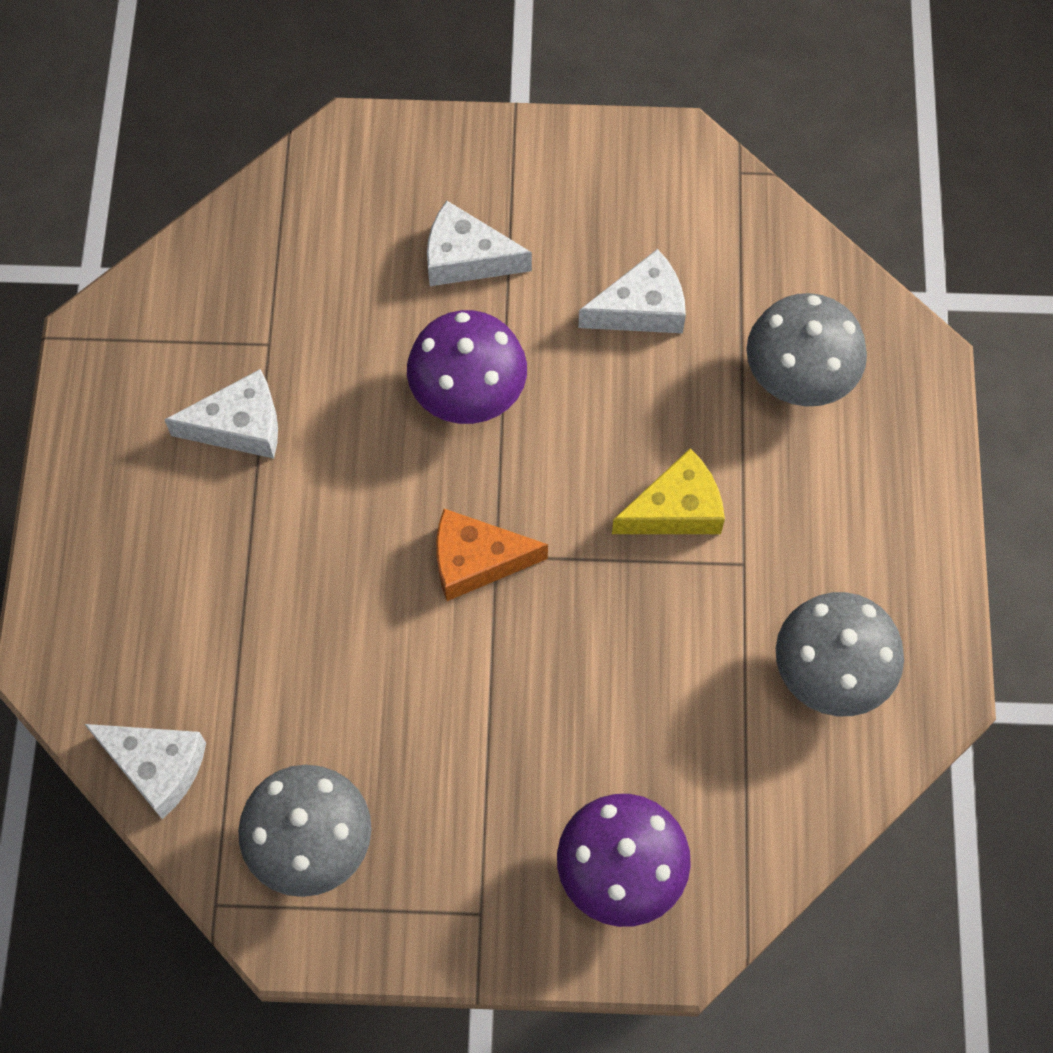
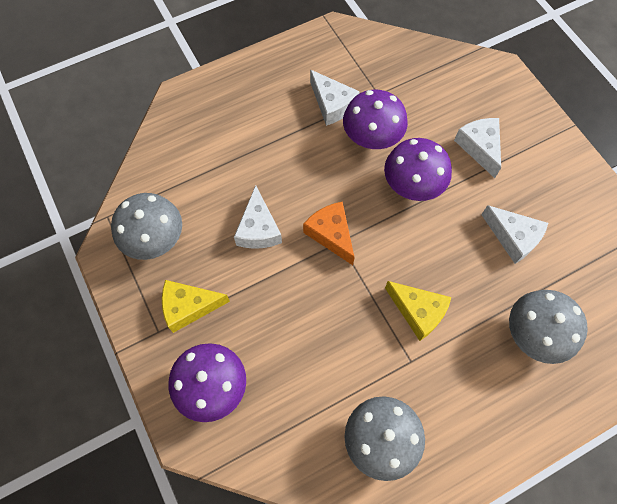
camera: 60 degrees right, 0 degrees up
(156, 767) = (157, 160): white cheese -> white cheese (258, 229)
(344, 401) = (372, 137): none -> purple mushroom
(467, 844) = (189, 307): none -> yellow cheese

